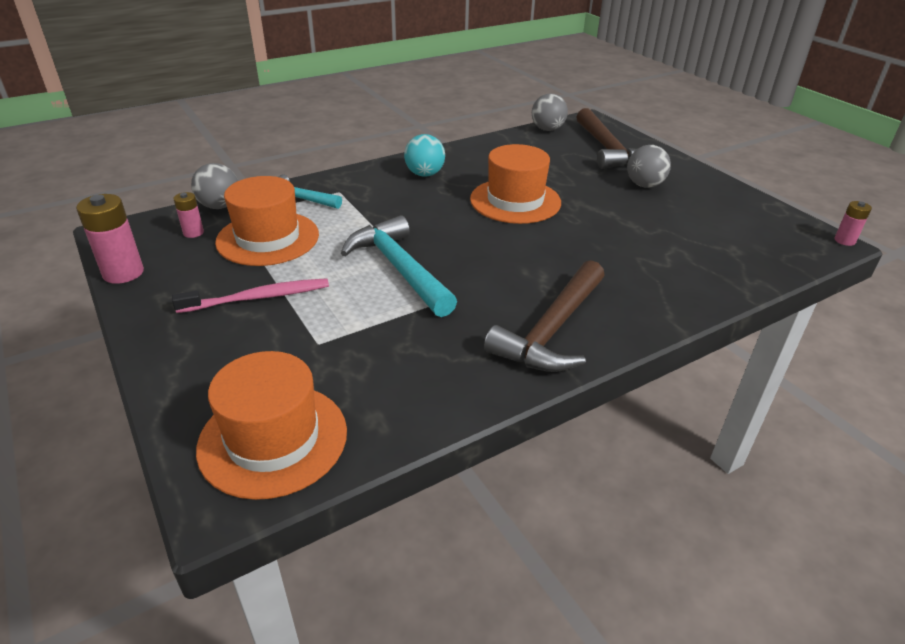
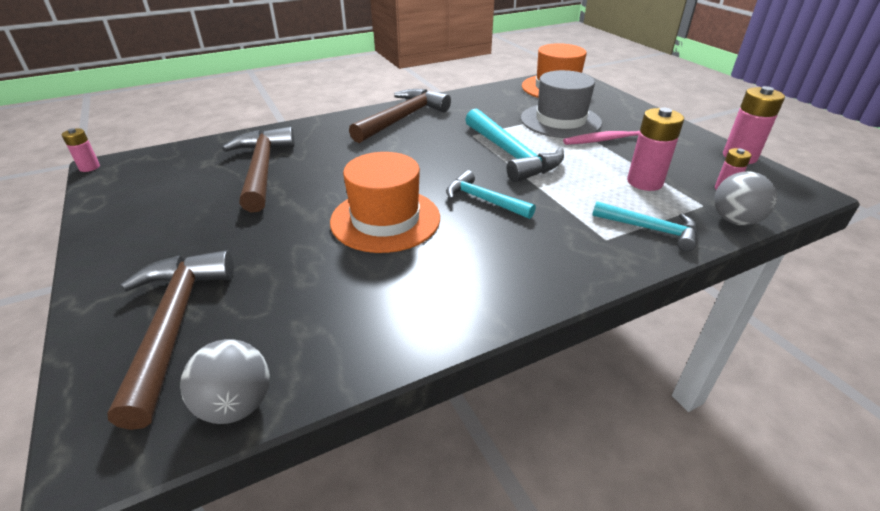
camera: 175 degrees left, 0 degrees up
(268, 238) = (644, 182): orange hat -> pink battery
(312, 333) = (560, 121): none -> grey hat
(424, 174) = (498, 268): turquoise ball -> none
(433, 217) = (483, 200): none -> turquoise hammer
(644, 185) = (202, 240): grey ball -> none
(666, 243) = (262, 169): none -> brown hammer

